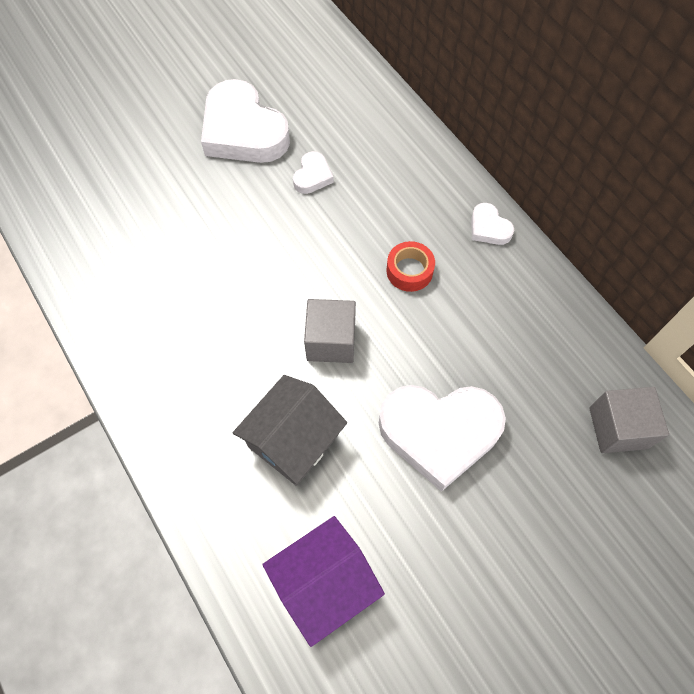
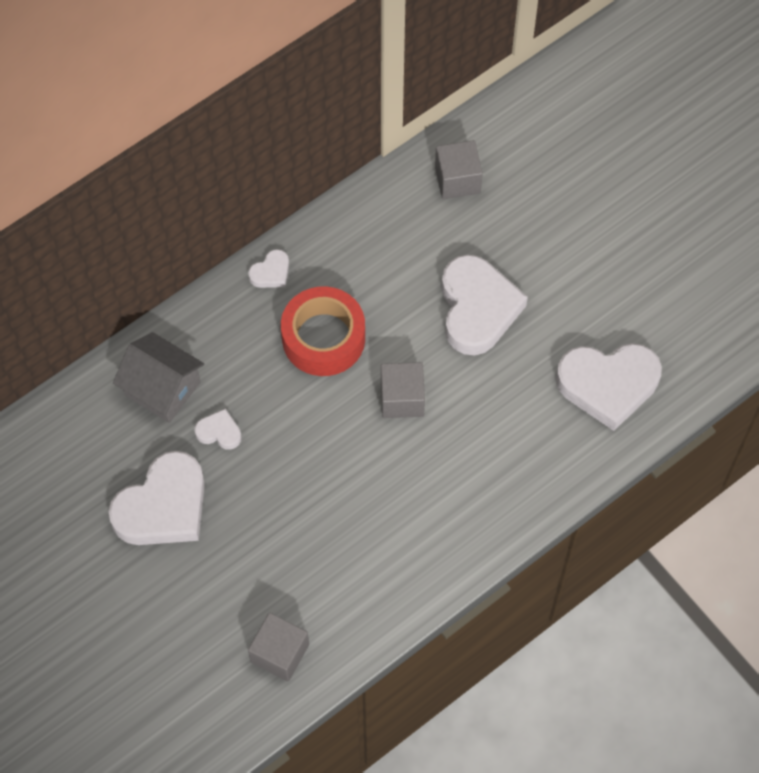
camera: 95 degrees left, 0 degrees up
(78, 213) = (279, 653): none -> grey cube
(293, 440) = (497, 419): grey house -> grey house (162, 388)
(324, 583) = (608, 385): purple house -> white heart
(409, 271) = (323, 338): red tape -> red tape, size x1.91

